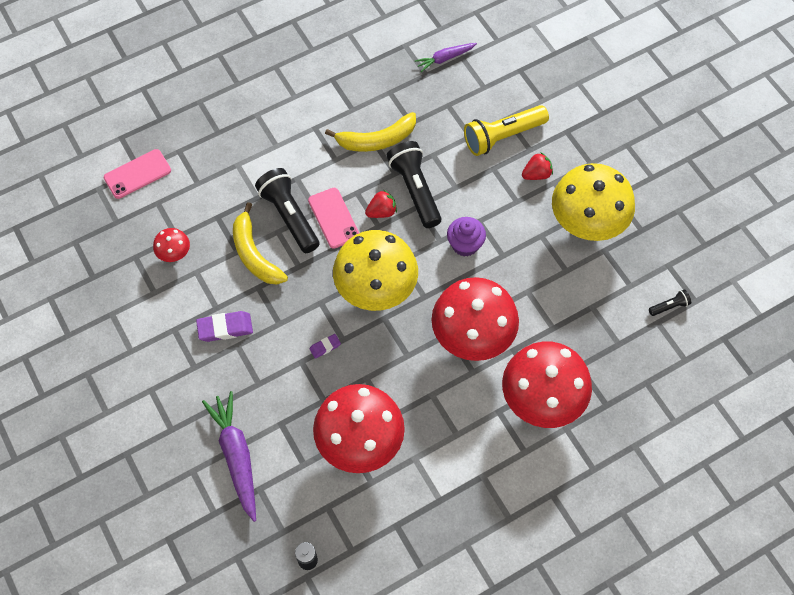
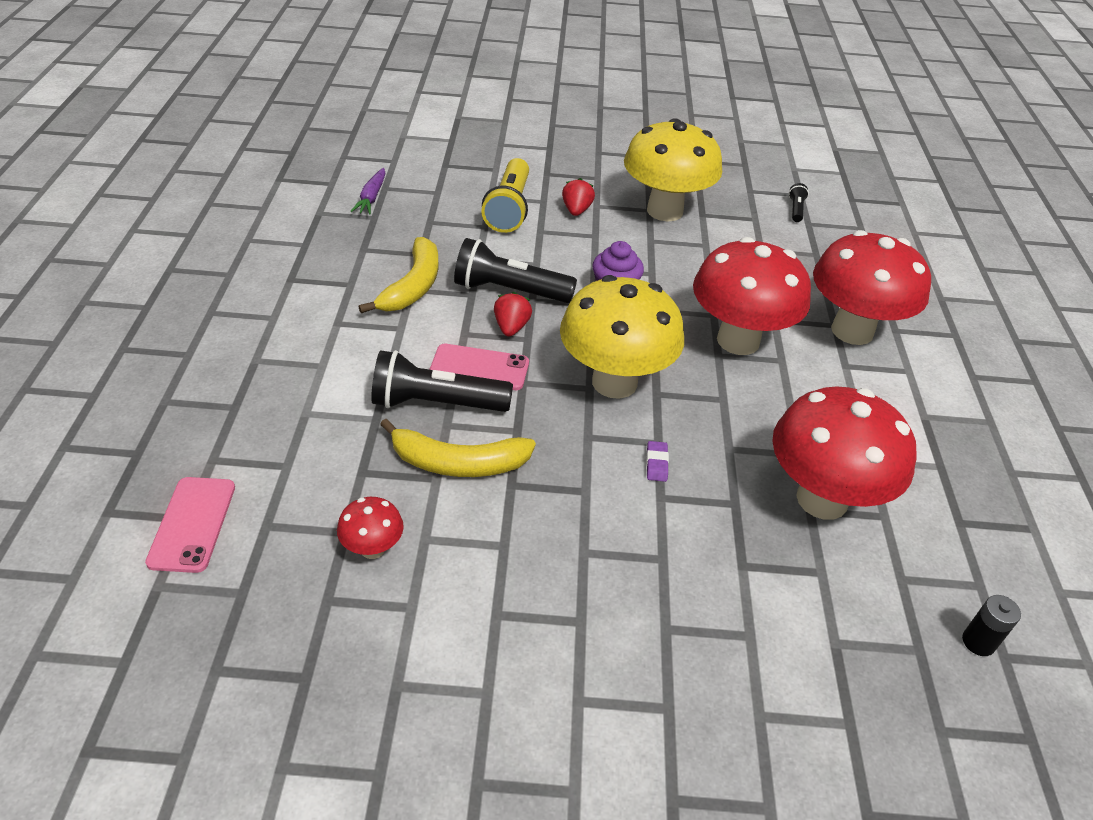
camera: 60 degrees left, 20 degrees down
(225, 328) = (545, 551): purple eraser -> none
(236, 456) = (765, 644): purple carrot -> none

